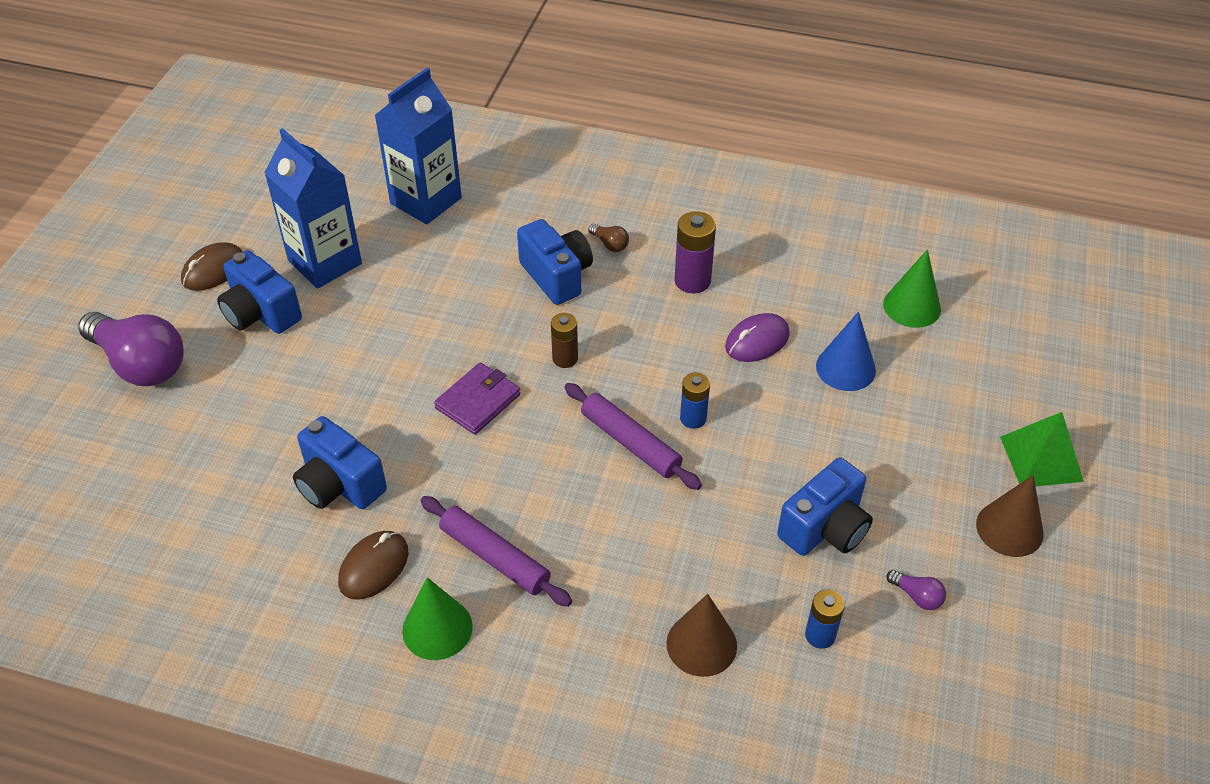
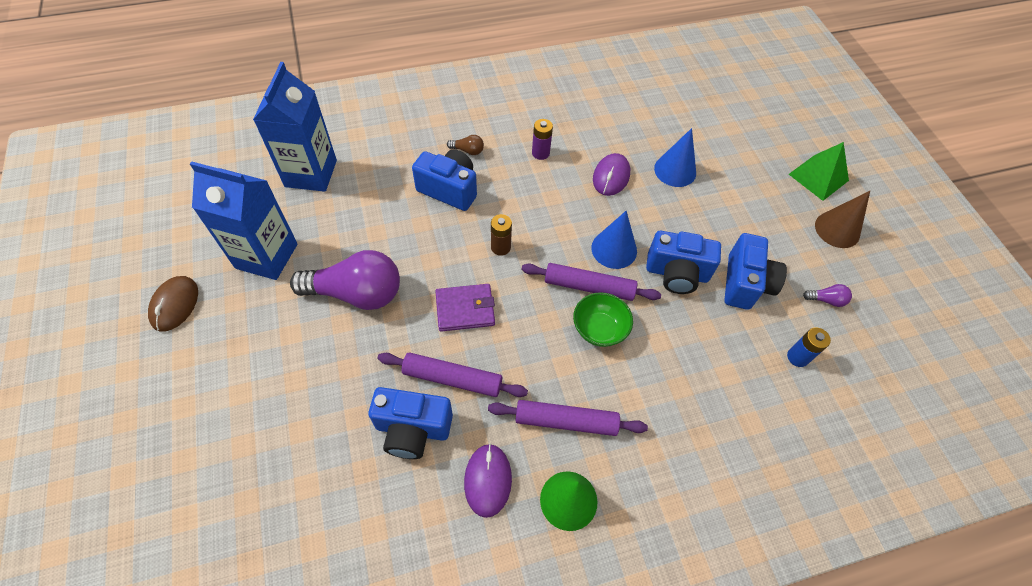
camera: 35 degrees left, 10 degrees up
(140, 364) = (168, 417): purple light bulb -> purple light bulb (356, 293)
(261, 313) = (244, 322): blue camera -> blue camera (677, 273)
(374, 567) = (488, 480): brown mouse -> purple mouse
(413, 459) = (452, 378): none -> purple rolling pin
(478, 401) = (465, 309): purple wallet -> purple wallet turned 75 degrees clockwise
(606, 489) = (599, 329): none -> green bowl
(692, 281) = (540, 153): purple battery -> purple battery, size x0.66
(693, 418) = (614, 249): blue battery -> blue cone
(701, 644) = (739, 405): brown cone -> none
(912, 306) = (680, 113): green cone -> none

